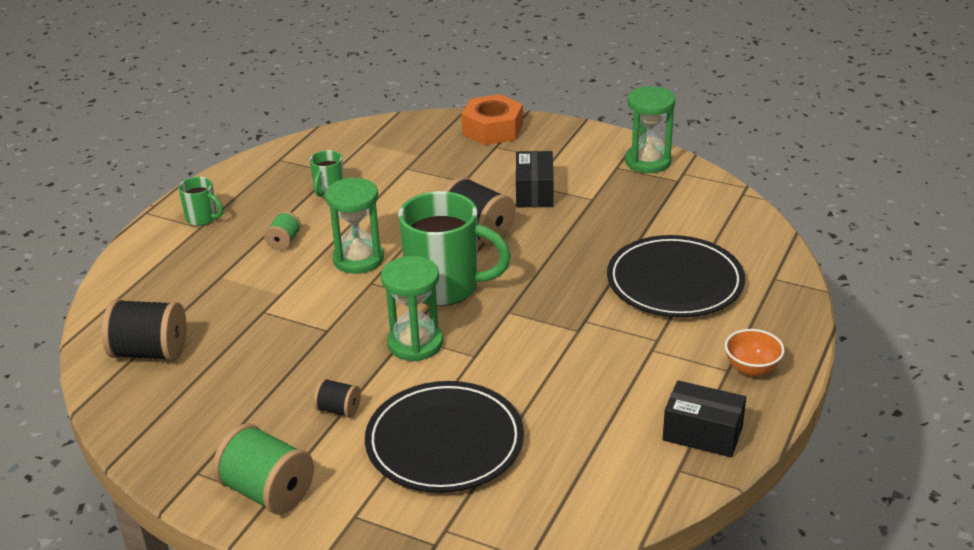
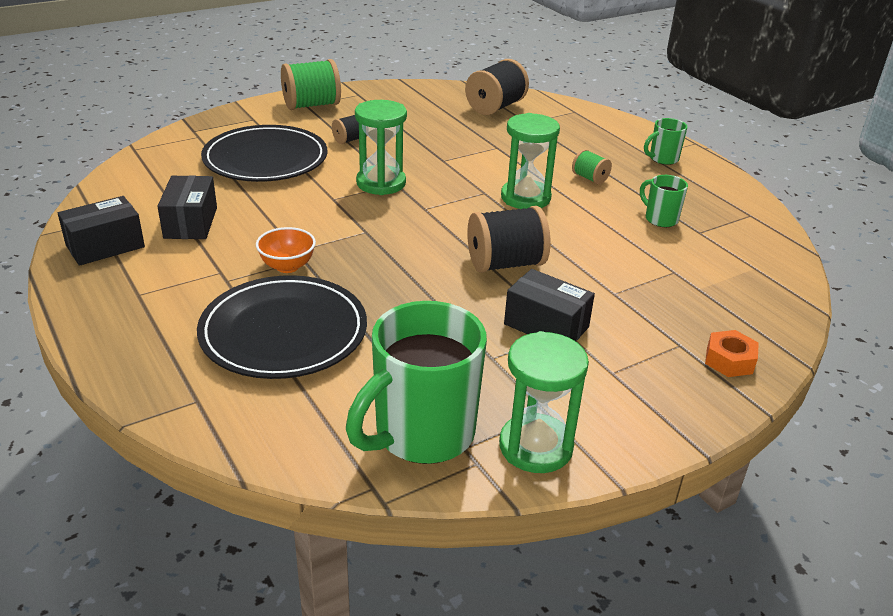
camera: 120 degrees right, 0 degrees up
(446, 287) = (436, 218): green mug -> green mug (421, 434)
(492, 129) = (729, 360): orange nut -> orange nut, size x0.57
(610, 411) = (190, 223): none -> black box
(751, 369) = (118, 306): orange bowl -> orange bowl (287, 266)

